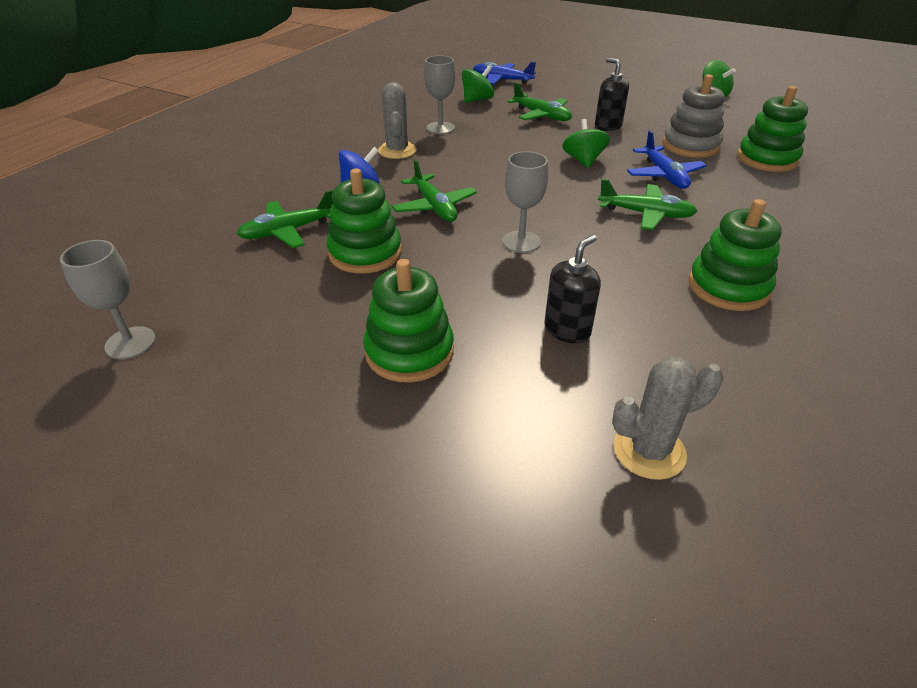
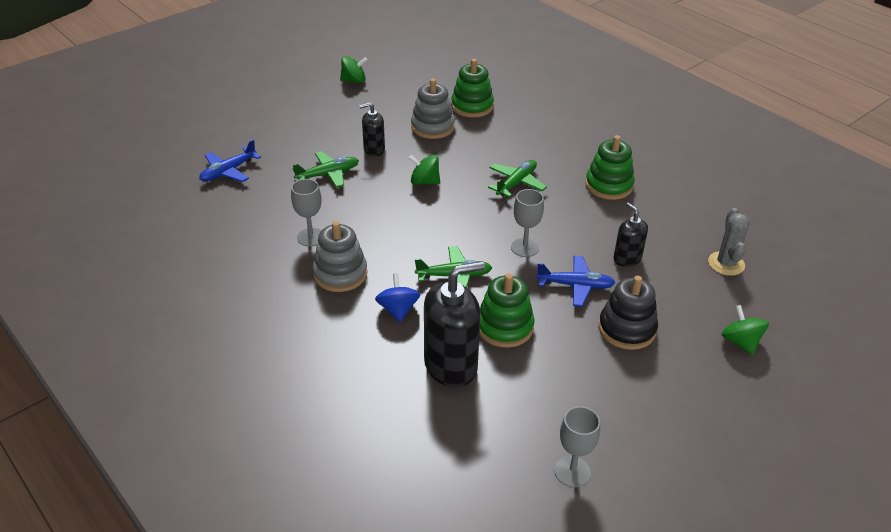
camera: 70 degrees left, 0 degrees up
(288, 231) = (451, 366): green plane -> black soap dispenser
(397, 150) = (340, 274): grey cactus -> grey stacking toy
(409, 352) = (627, 329): green stacking toy -> black stacking toy
(477, 100) = (264, 199): green spinning top -> green spinning top (740, 342)
(664, 175) = (469, 155): blue plane -> blue plane (575, 286)

